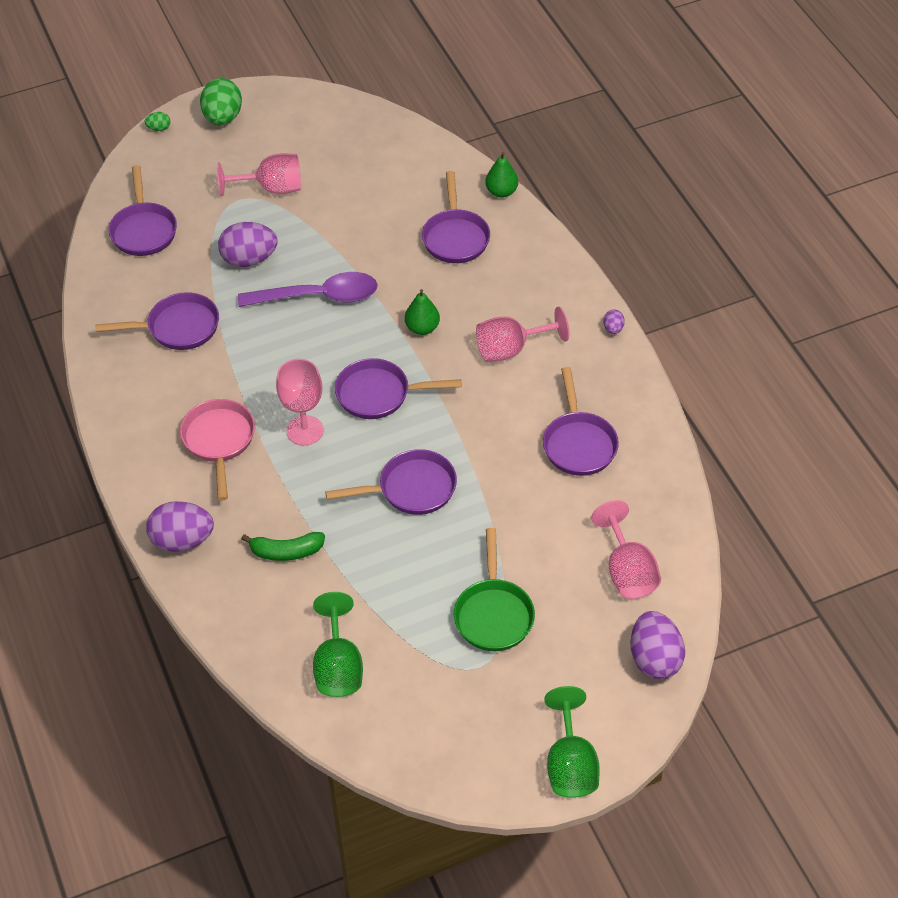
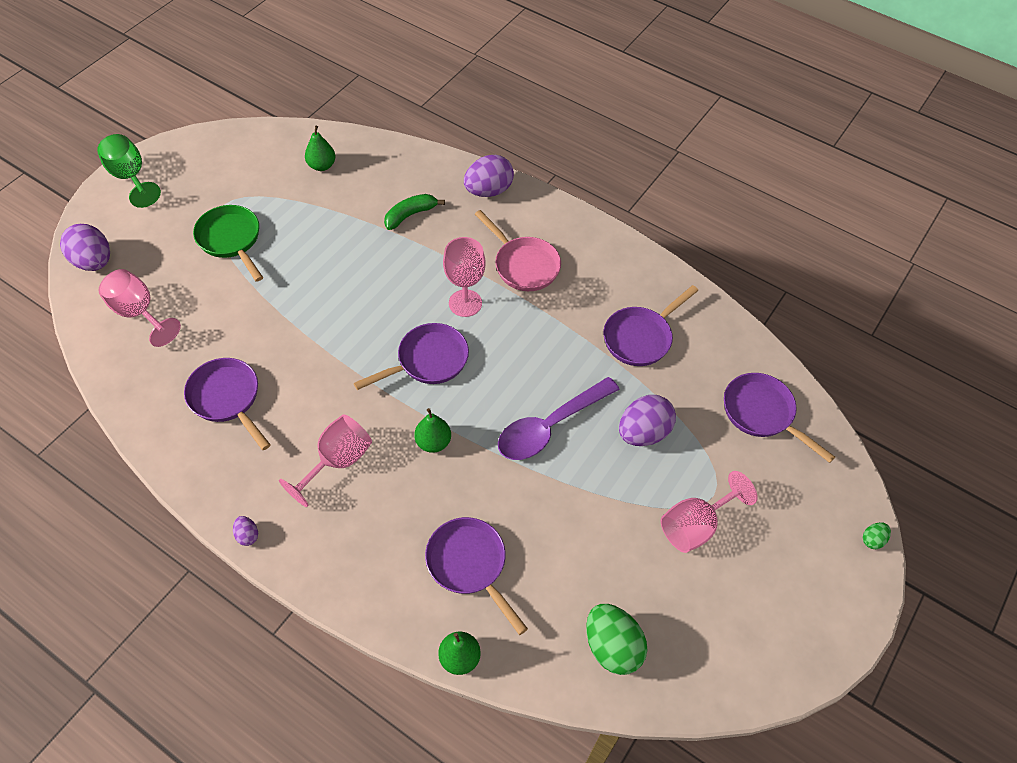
camera: 145 degrees right, 5 degrees up
(223, 118) = (828, 592): green egg -> green egg (612, 647)
(338, 667) = (322, 166): green goblet -> green pear
(411, 489) = (348, 297): purple pan -> none

